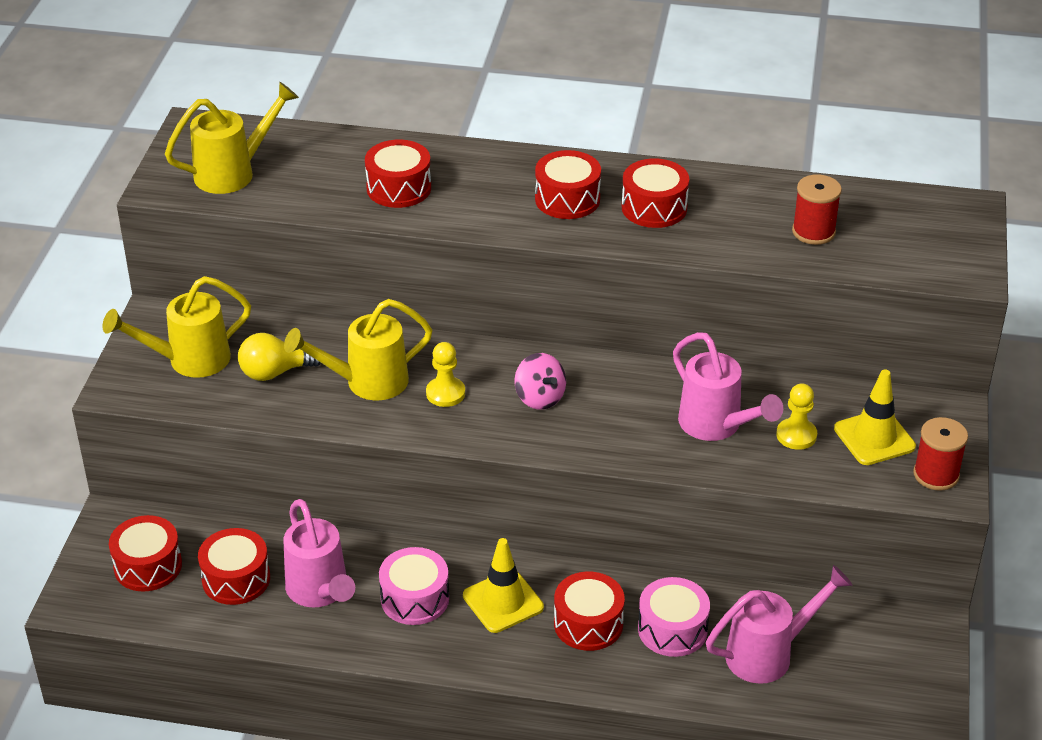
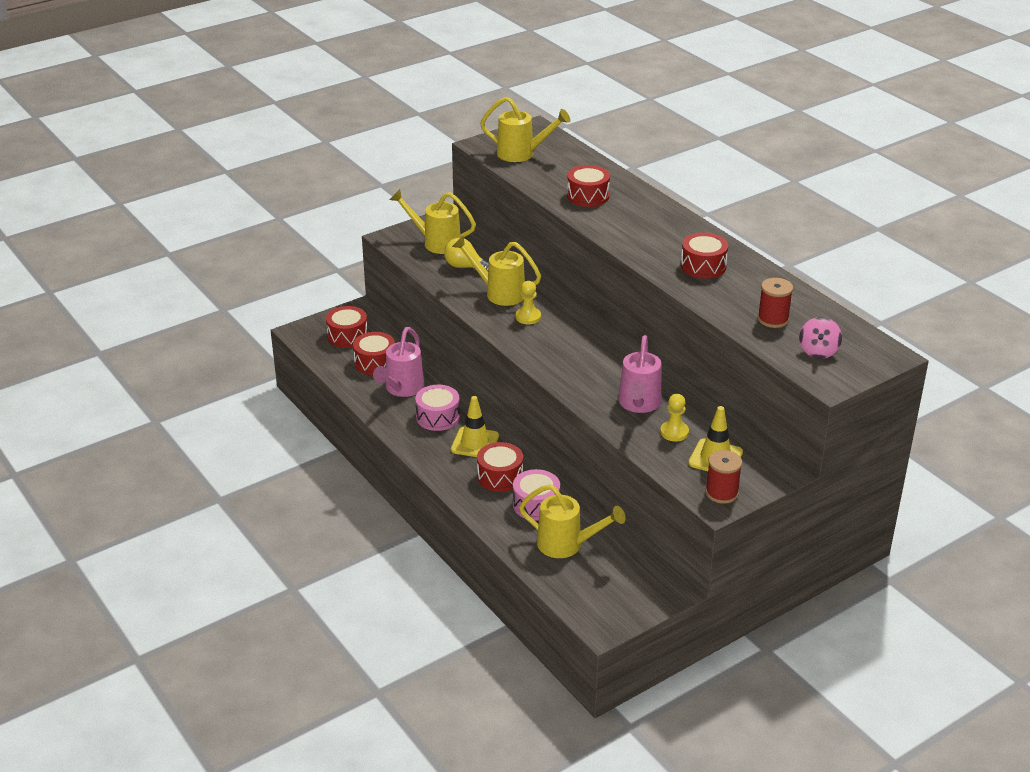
camera: 45 degrees right, 5 degrees down
(540, 398) = (569, 343): pink spinning top -> pink spinning top (818, 351)
(567, 199) = (664, 240): red drum -> none
(768, 654) = (567, 545): pink watering can -> yellow watering can

